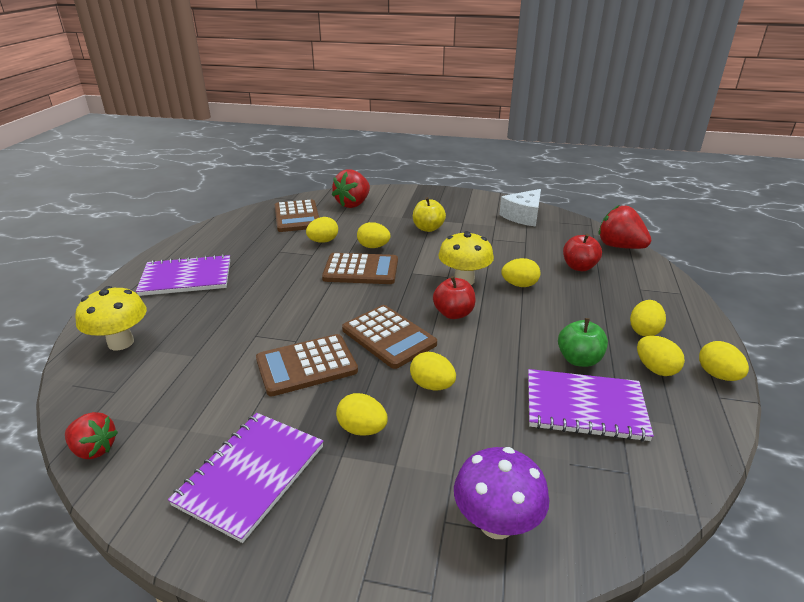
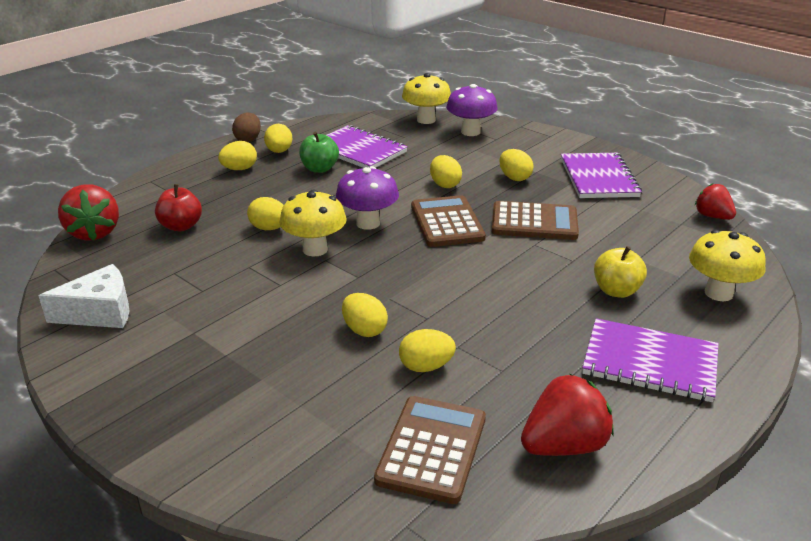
camera: 150 degrees left, 0 degrees up
(251, 475) = (598, 178): purple notebook -> purple notebook turned 60 degrees counterclockwise
(353, 204) = (303, 449): red strawberry -> red strawberry (564, 445)
(361, 270) = (413, 299): brown calculator -> none
(428, 228) = (255, 337): yellow apple -> yellow apple (616, 291)
(453, 313) = (368, 223): red apple -> purple mushroom
(594, 530) = (426, 120): none -> yellow mushroom
(717, 375) = (248, 139): yellow egg -> brown egg

